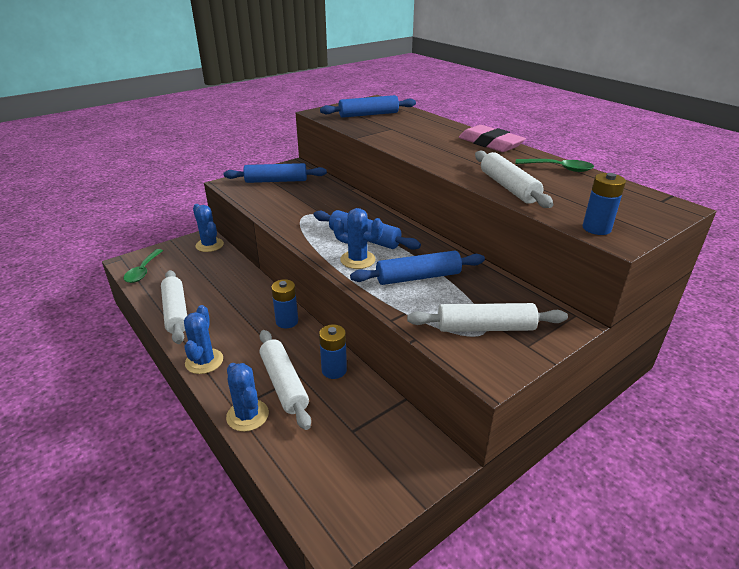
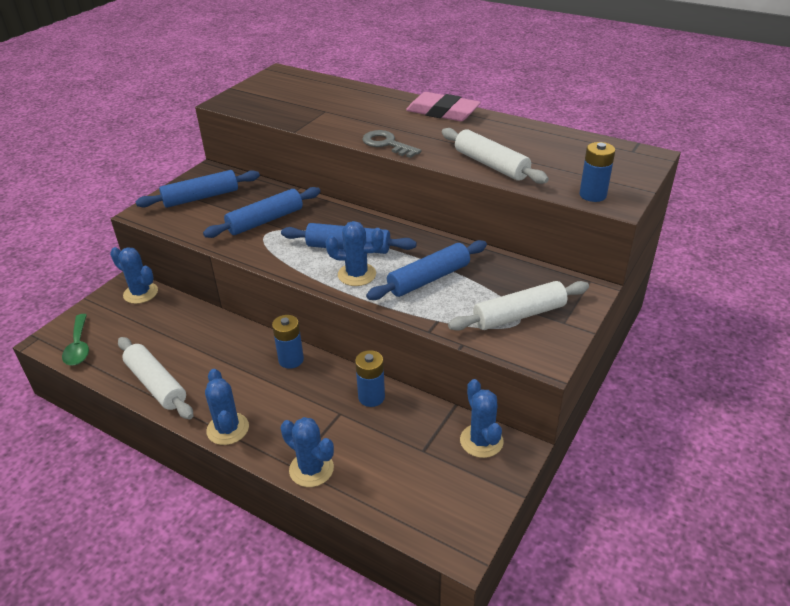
camera: 20 degrees left, 5 degrees up
(283, 384) = (328, 426): white rolling pin -> none
(368, 114) = (286, 95): blue rolling pin -> blue rolling pin (265, 221)
(411, 439) = (481, 441): none -> blue cactus
(425, 157) = (387, 144): none -> grey key
(558, 168) = (525, 131): green spoon -> none

